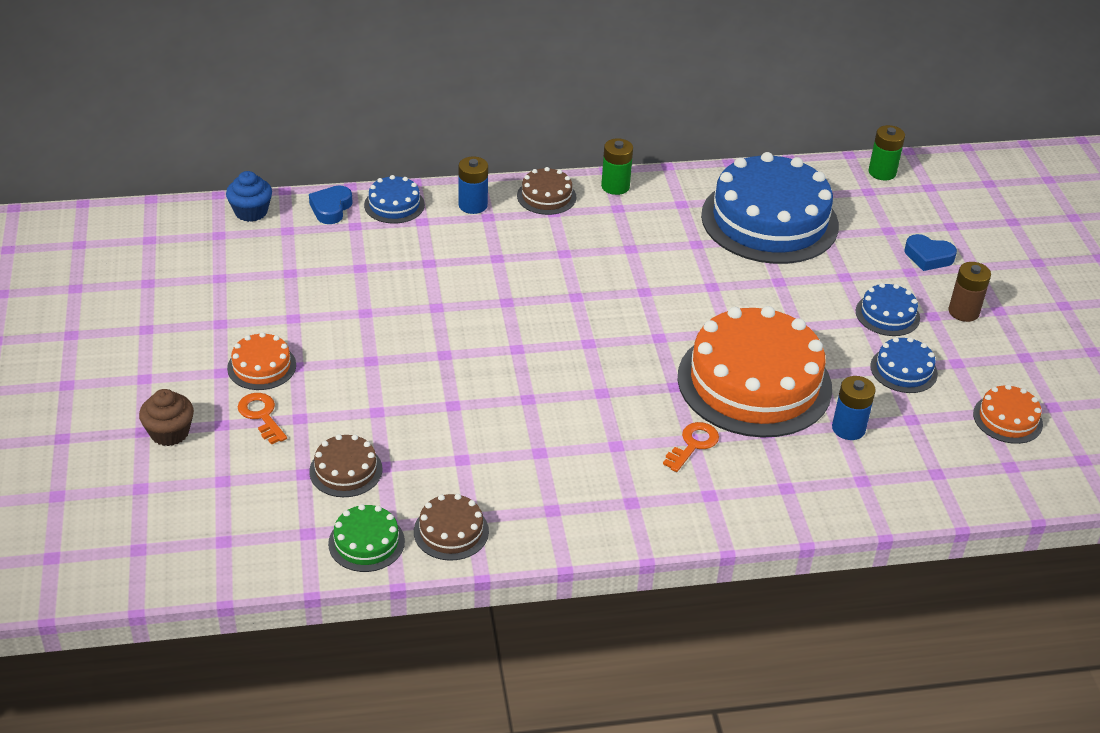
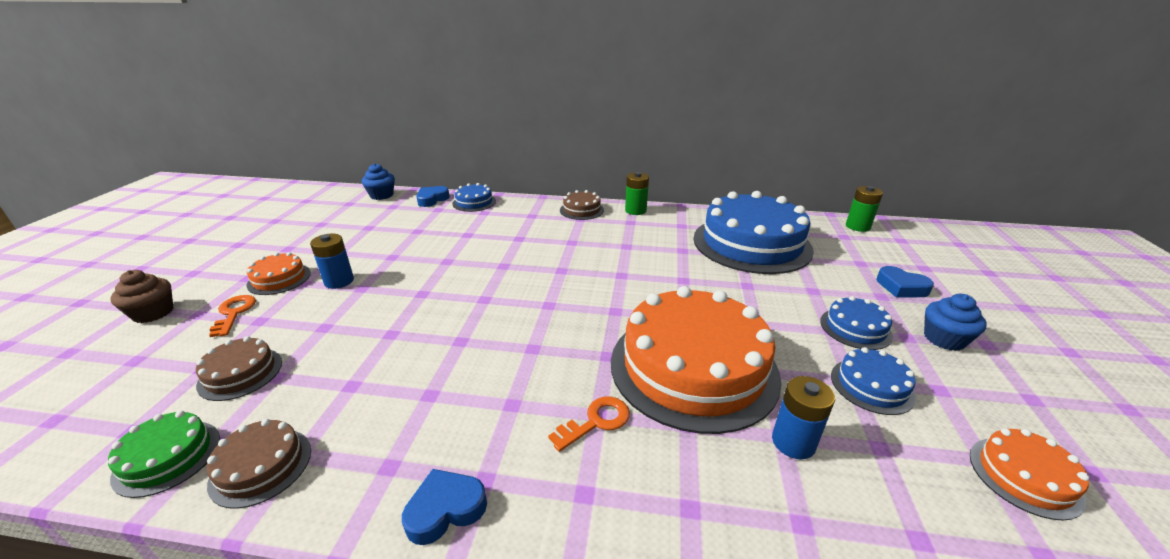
camera: 20 degrees right, 10 degrees down
(473, 205) = (526, 208): blue battery -> blue battery (339, 281)
(617, 526) = (445, 509): none -> blue heart
(963, 312) = (944, 339): brown battery -> blue cupcake

